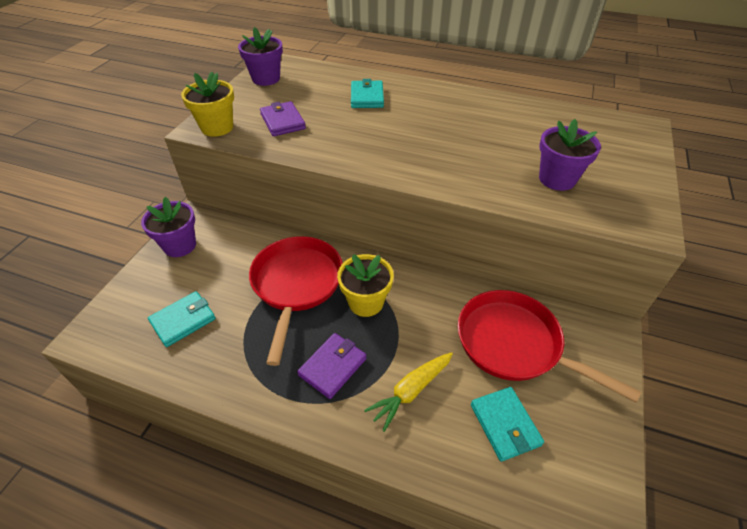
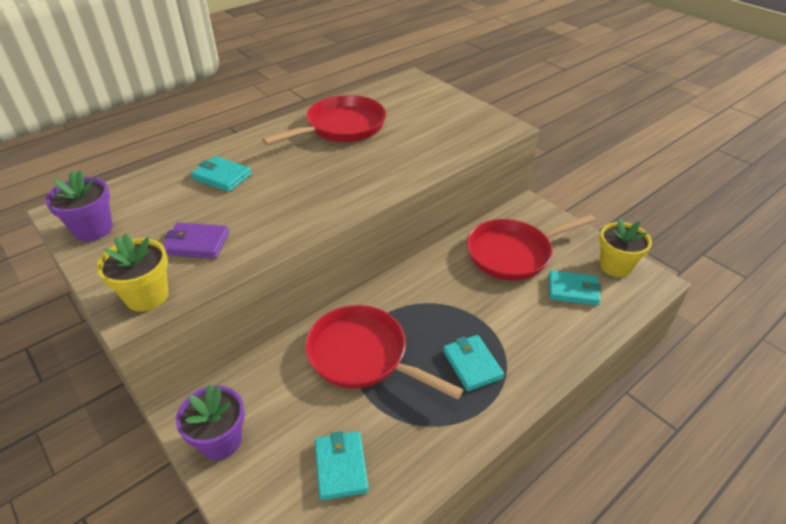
camera: 60 degrees left, 5 degrees down
(332, 367) = (472, 365): purple wallet -> turquoise wallet
(366, 302) = (419, 316): yellow flower pot -> yellow flower pot (615, 266)
(411, 391) = (521, 326): yellow carrot -> none
(500, 121) = (342, 127): none -> red pan
(557, 179) = (433, 136): purple flower pot -> none

